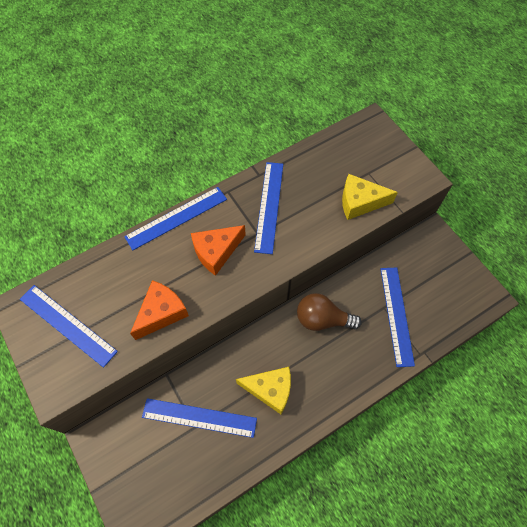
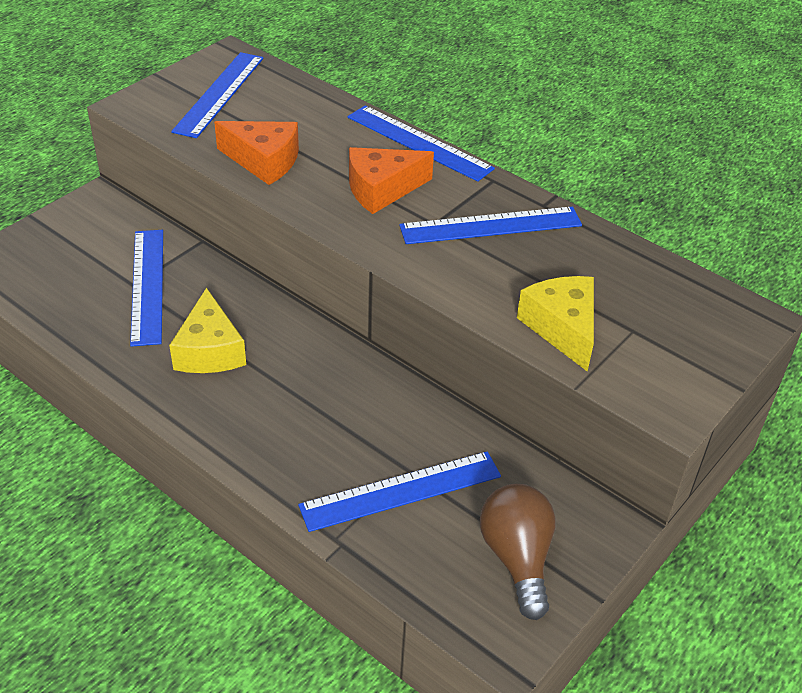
camera: 70 degrees right, 20 degrees down
(216, 252) = (382, 189): orange cheese -> orange cheese turned 60 degrees counterclockwise
(322, 319) = (352, 390): brown light bulb -> brown light bulb (517, 558)

